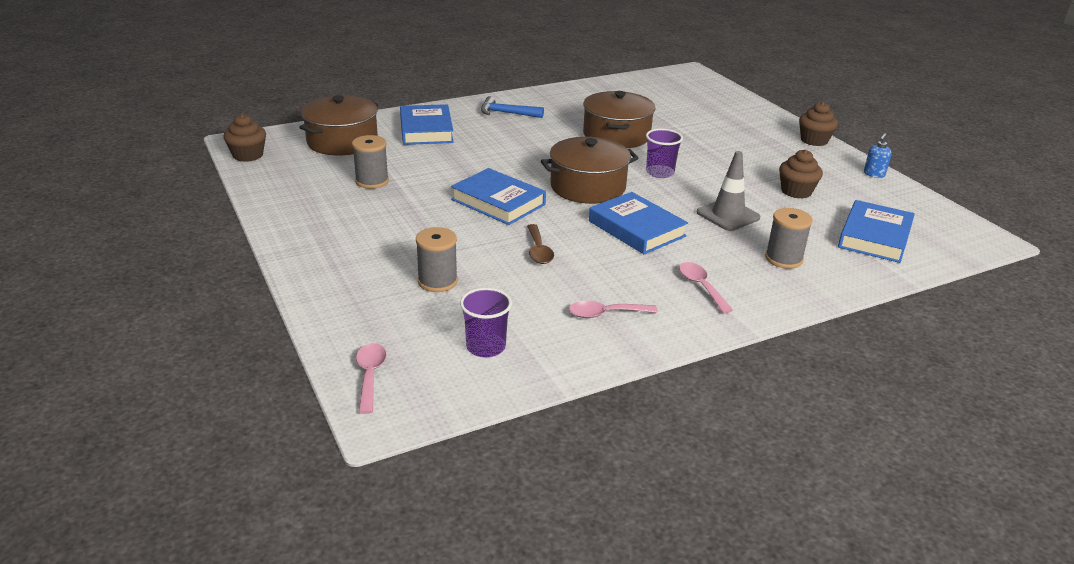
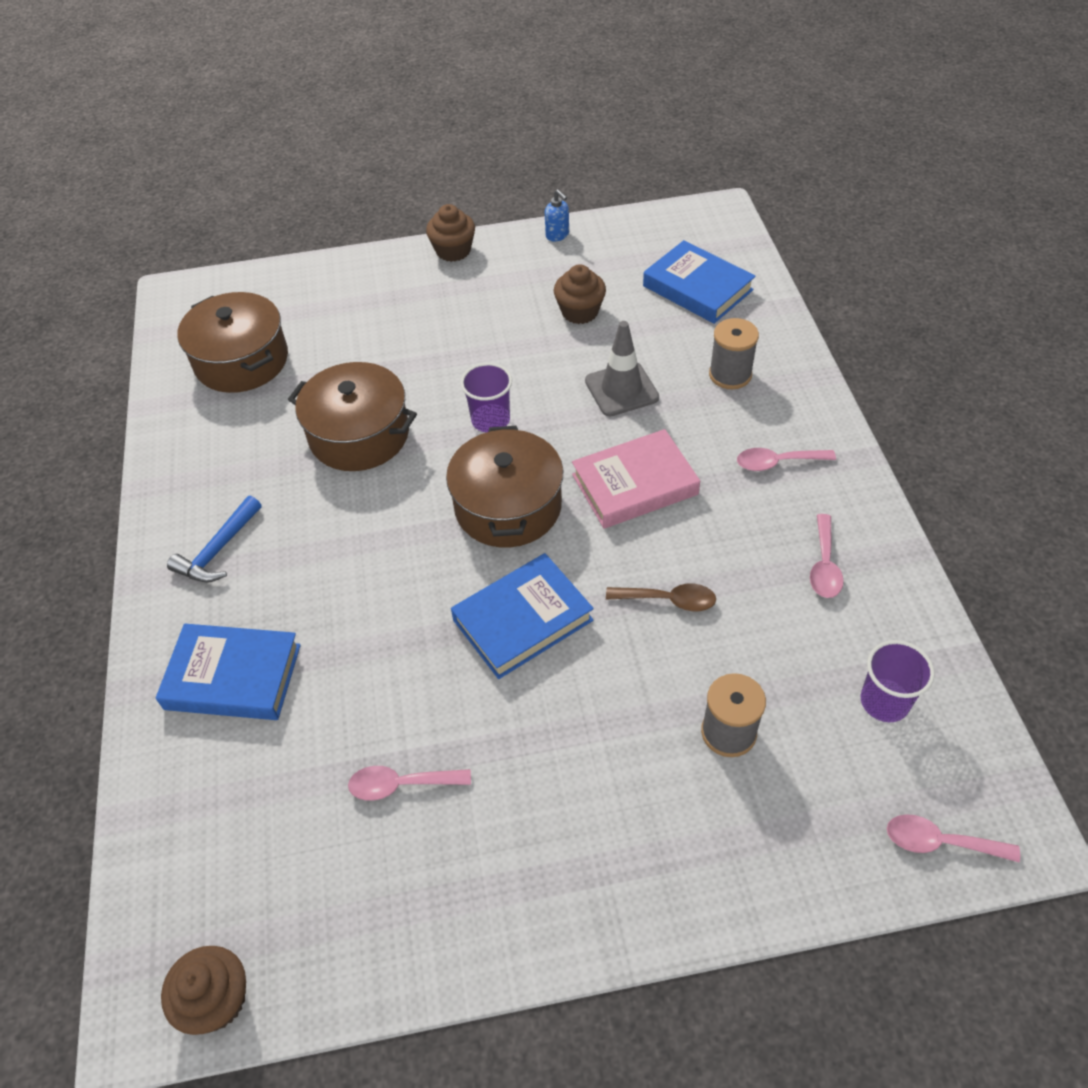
camera: 70 degrees left, 20 degrees up
(342, 141) = (224, 819): brown pot -> brown pot (241, 360)
(372, 181) = (401, 784): grey spool -> pink spoon
(636, 229) = (635, 485): blue book -> pink book

